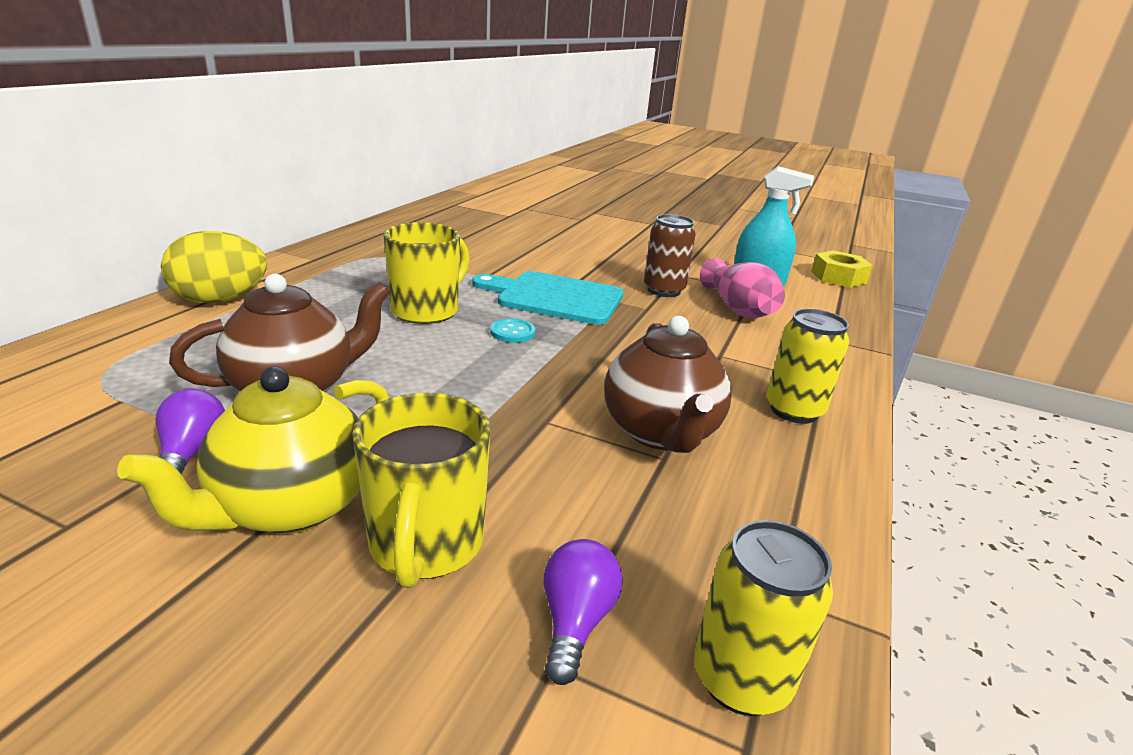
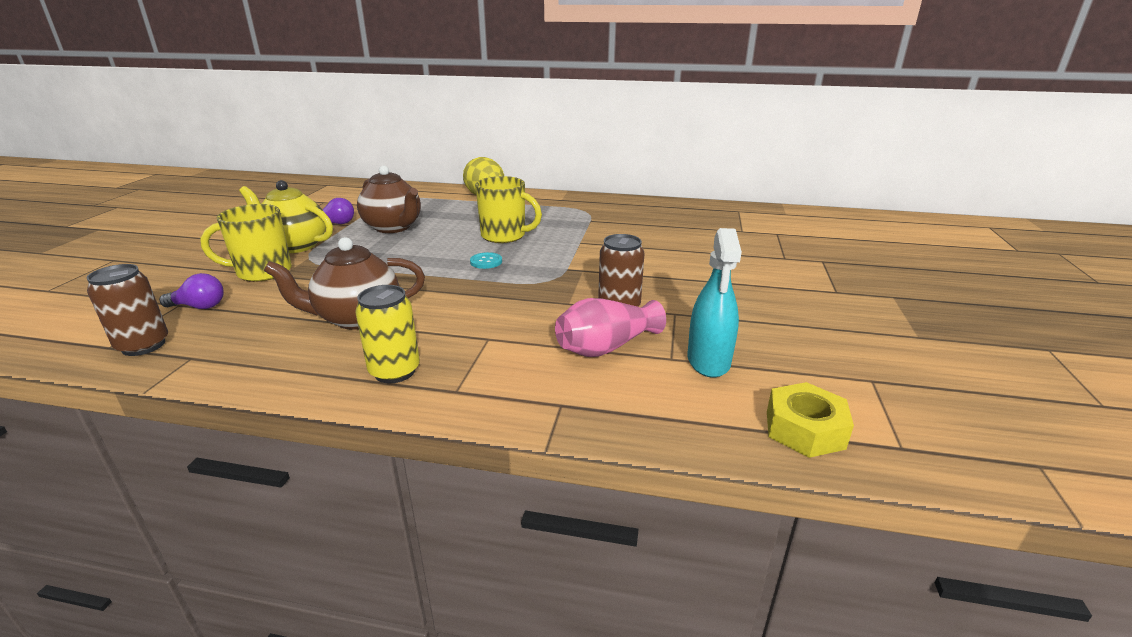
camera: 80 degrees right, 0 degrees up
(555, 297) = (559, 267): turquoise cutting board -> none
(741, 679) = (143, 345): yellow can -> brown can

